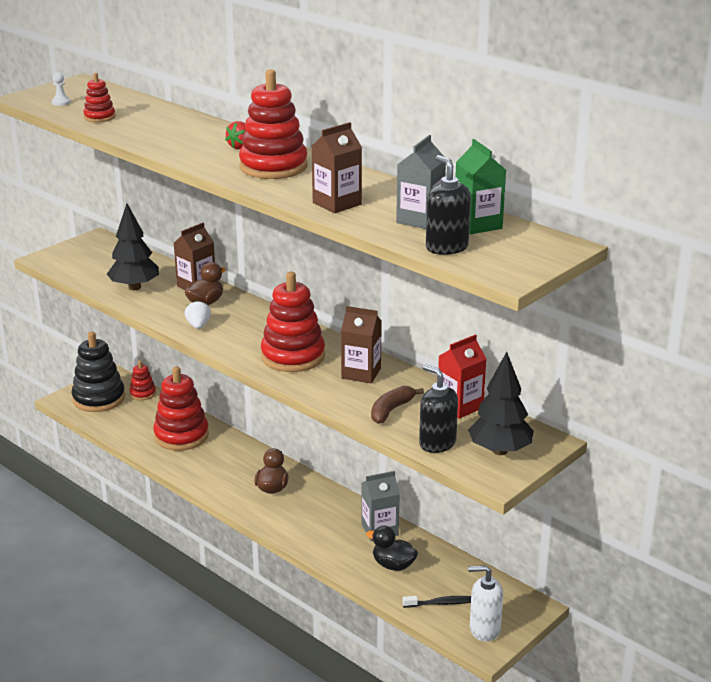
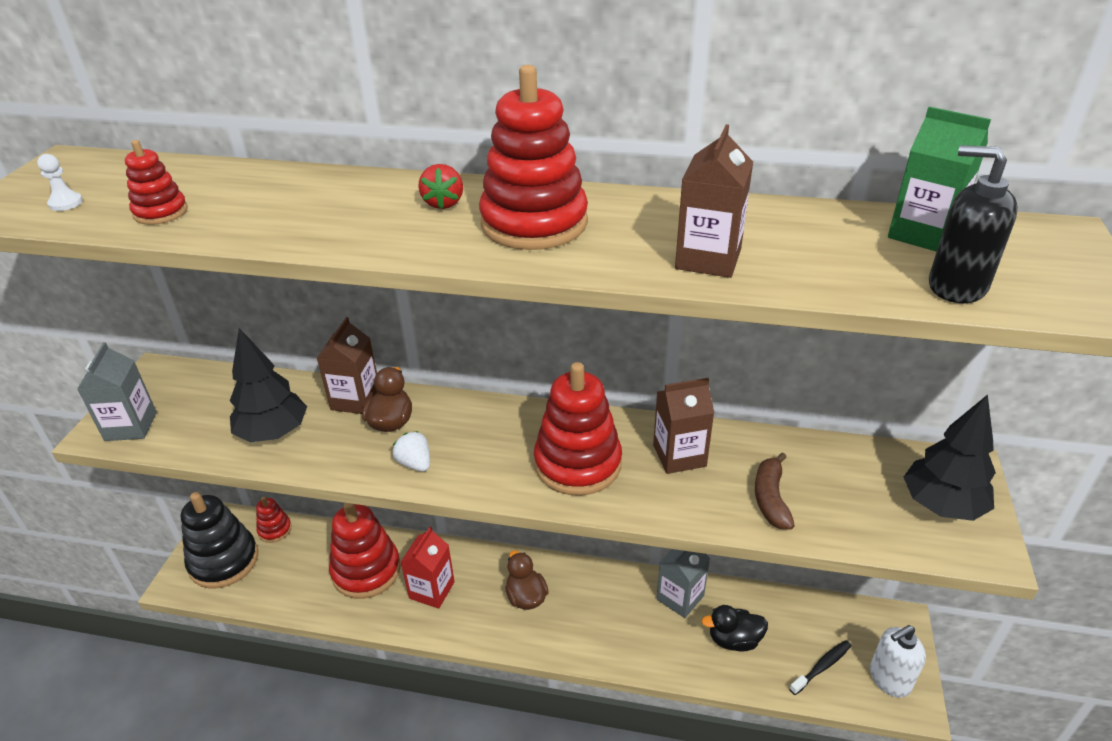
camera: 30 degrees left, 10 degrees up
(420, 220) = (848, 250): grey carton -> grey carton (131, 426)
(437, 443) = (872, 527): black soap dispenser -> none
(460, 406) = (830, 457): red carton -> red carton (432, 590)

